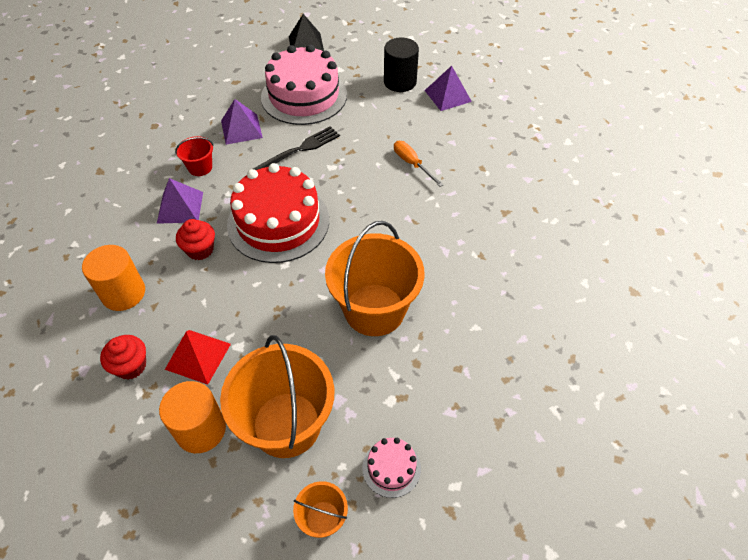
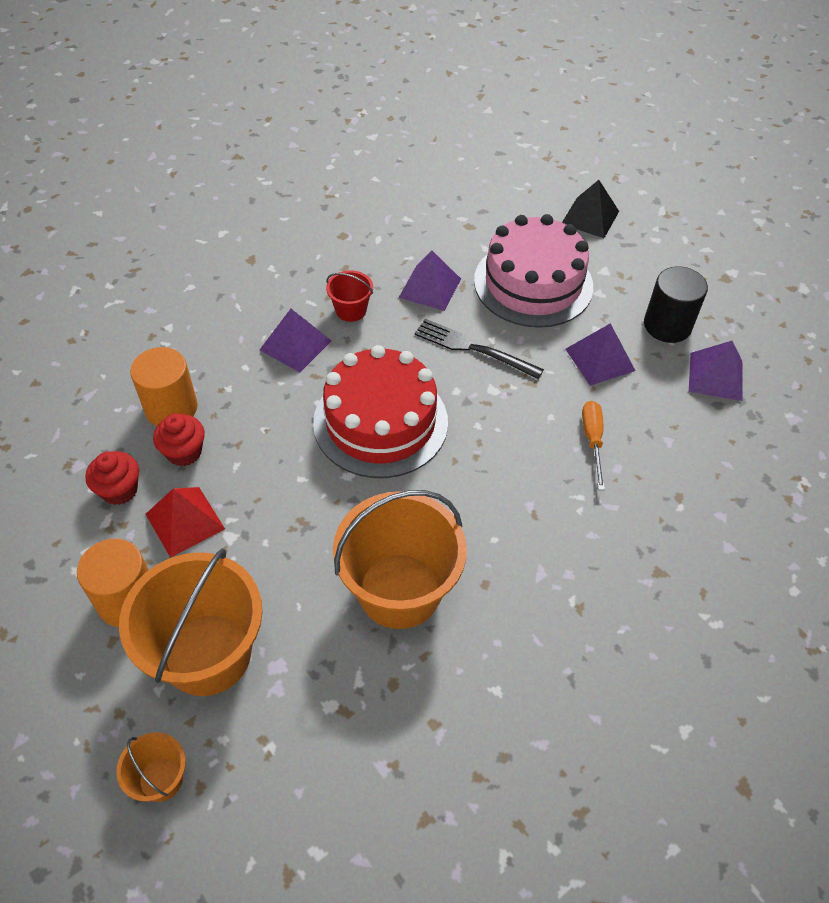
camera: 35 degrees right, 0 degrees up
(200, 250) = (277, 405): red cupcake -> red cupcake (184, 452)
(299, 150) = (473, 348): black fork -> black fork turned 150 degrees counterclockwise
(378, 118) = (600, 359): none -> purple pyramid
(391, 468) = (269, 780): pink cake -> none

